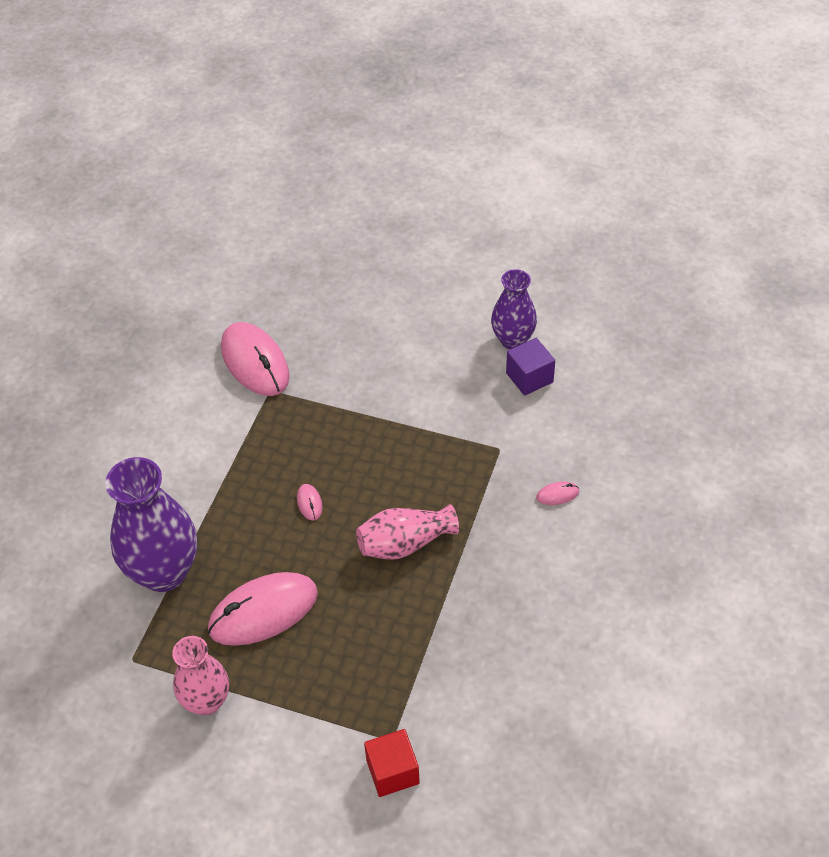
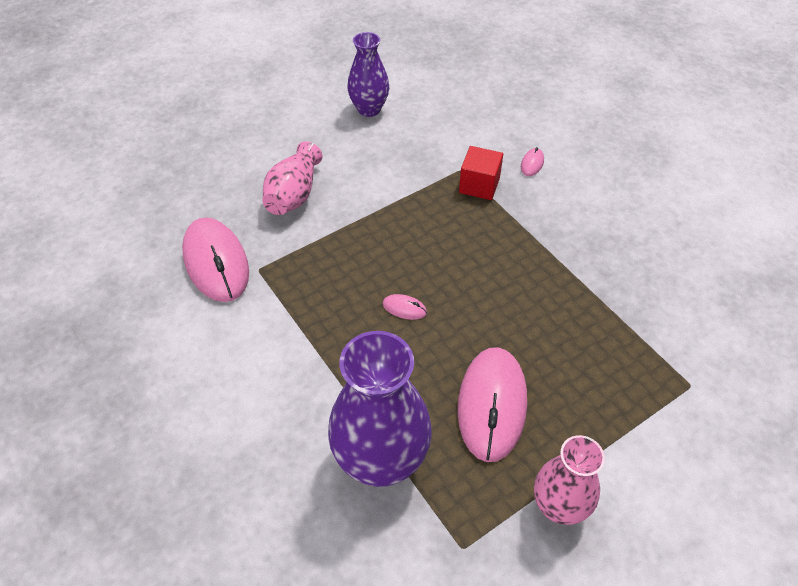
camera: 55 degrees left, 0 degrees up
(255, 362) = (216, 262): pink mouse -> pink mouse turned 60 degrees clockwise
(392, 771) = (723, 402): red cube -> red cube (479, 185)
(405, 544) = (502, 270): pink vase -> pink vase (294, 194)
(529, 377) = (412, 120): purple cube -> none

